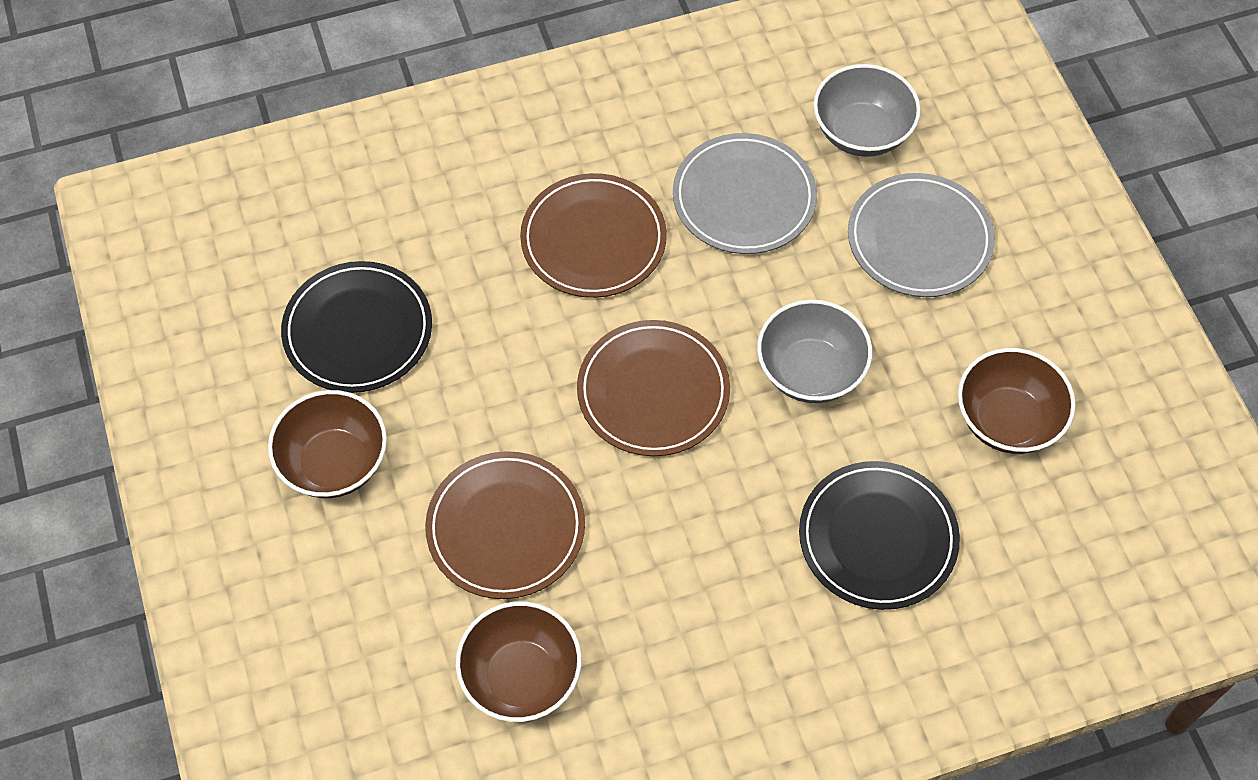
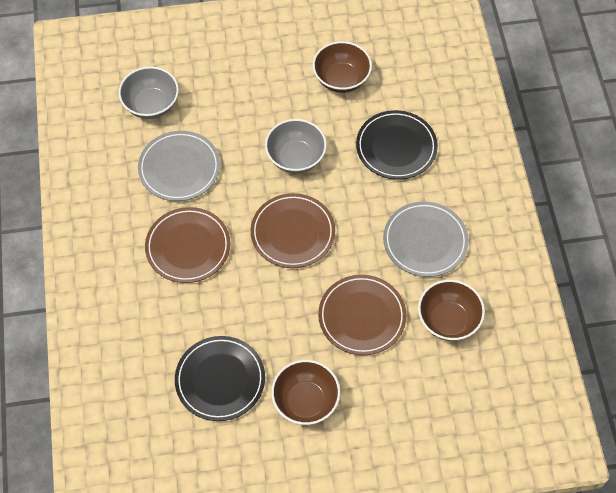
camera: 80 degrees left, 0 degrees up
(919, 239) = (227, 93): grey plate -> grey plate (425, 241)

